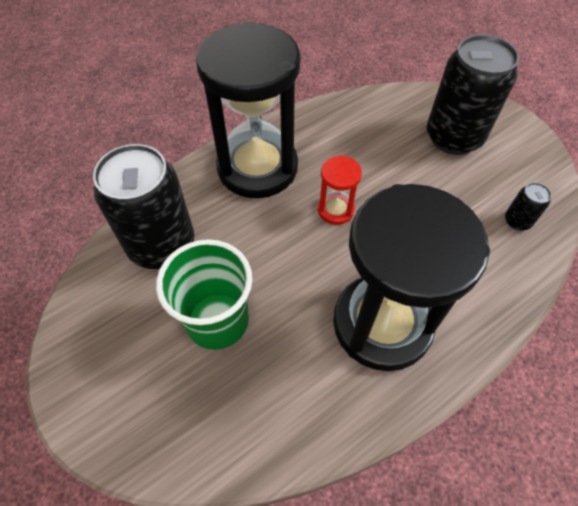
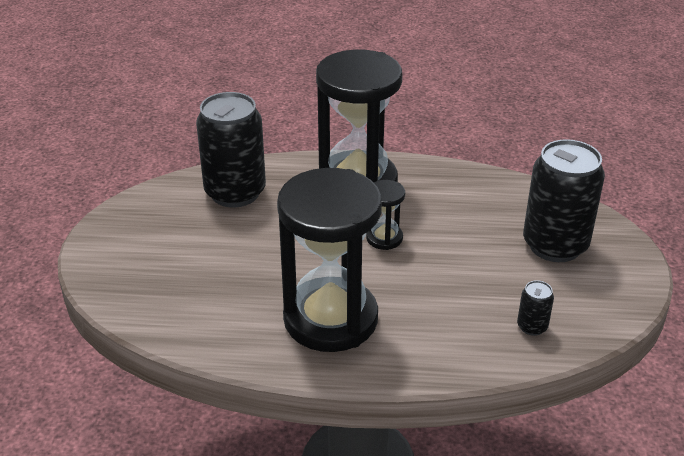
camera: 40 degrees right, 20 degrees down
(217, 321) = (221, 252): green cup -> none
(335, 210) = (384, 238): red hourglass -> black hourglass

